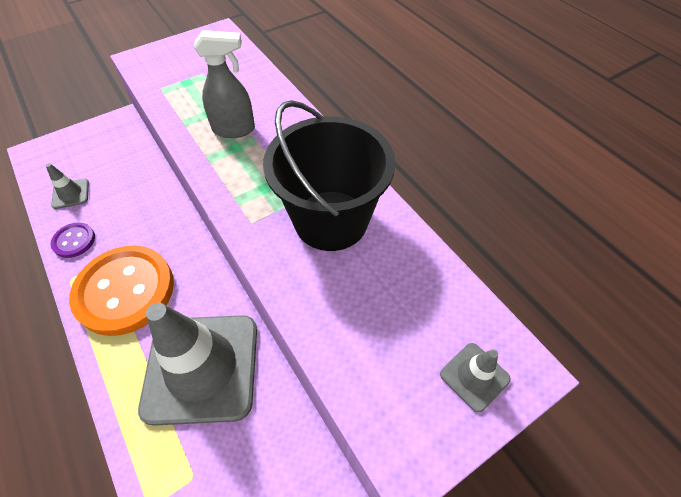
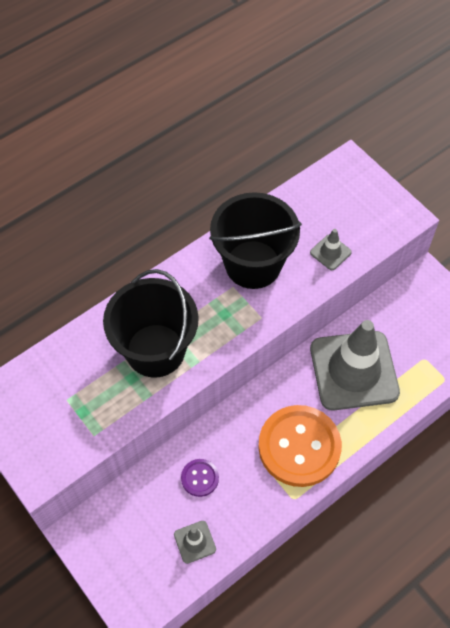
camera: 95 degrees left, 5 degrees up
(74, 241) = (253, 512): purple button -> purple button (200, 478)
(234, 129) = (155, 350): grey spray bottle -> black bucket
(474, 376) = (357, 185): grey traffic cone -> grey traffic cone (330, 252)

